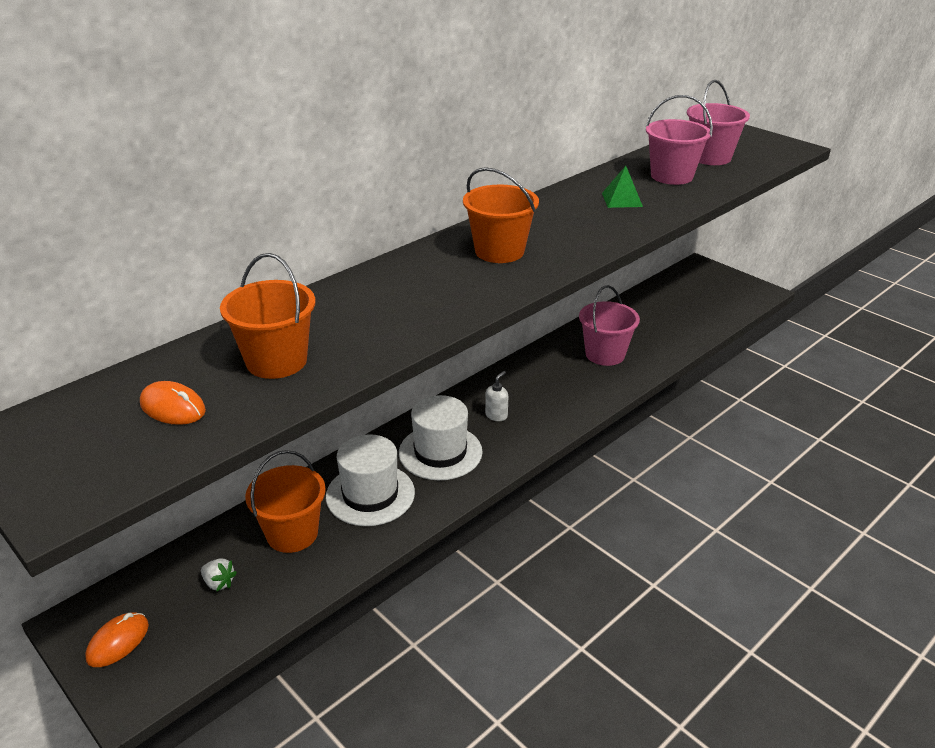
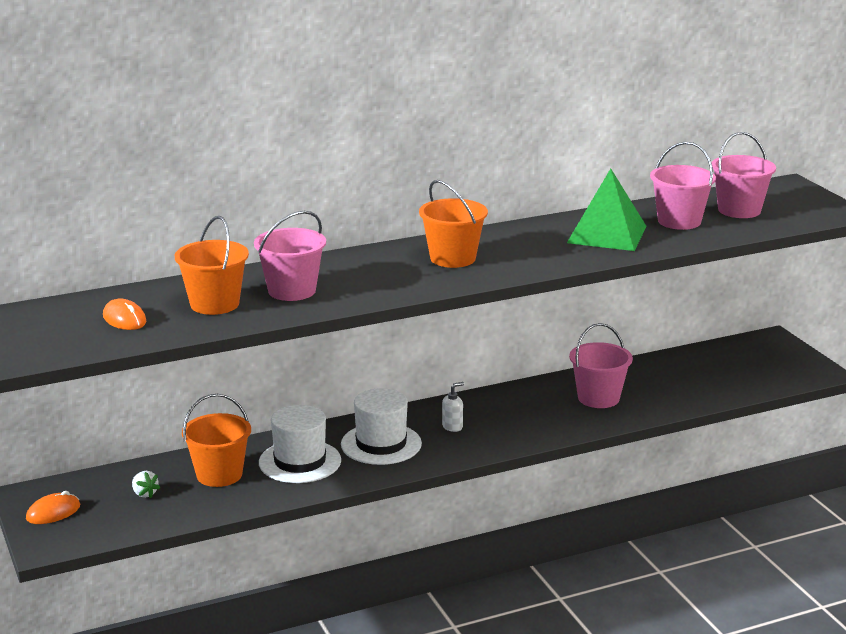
camera: 20 degrees right, 10 degrees down
(357, 324) = (292, 291): none -> pink bucket
(622, 199) = (607, 234): green pyramid -> green pyramid, size x1.95

